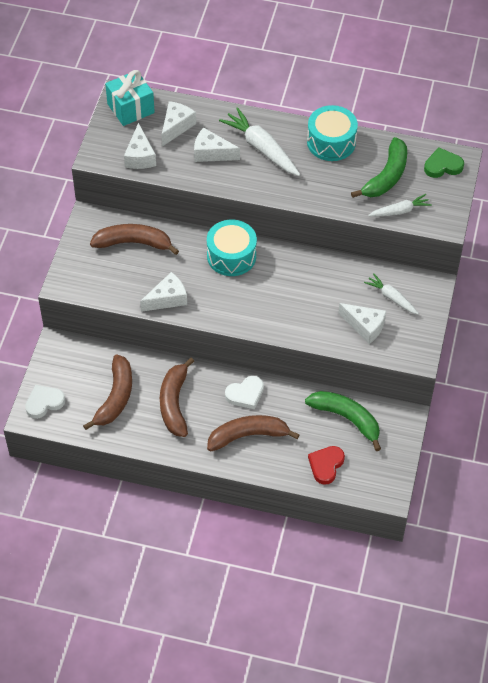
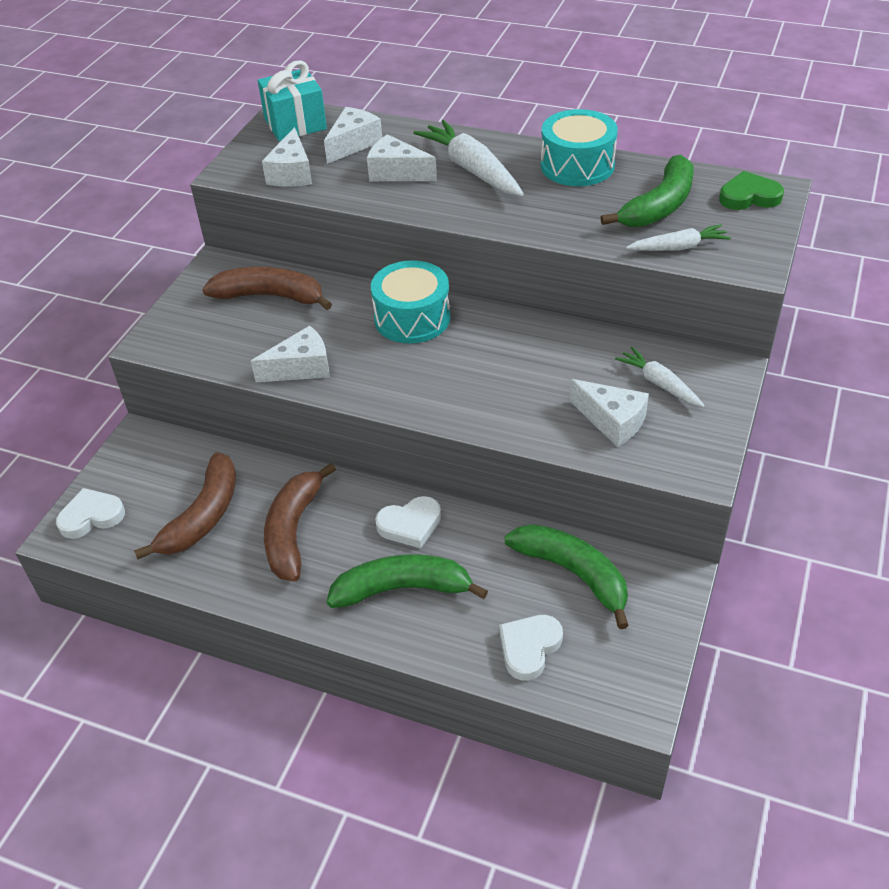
camera: 10 degrees right, 10 degrees down
(248, 436) = (402, 589): brown banana -> green banana
(326, 465) = (529, 648): red heart -> white heart

